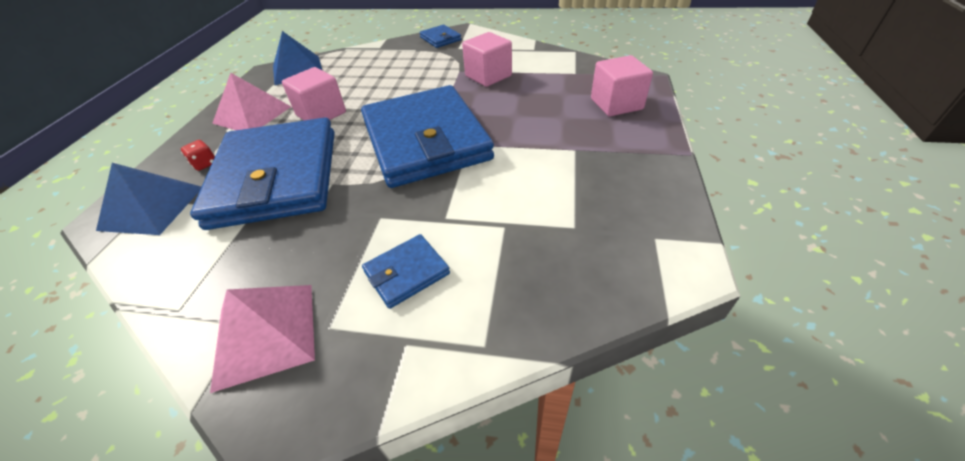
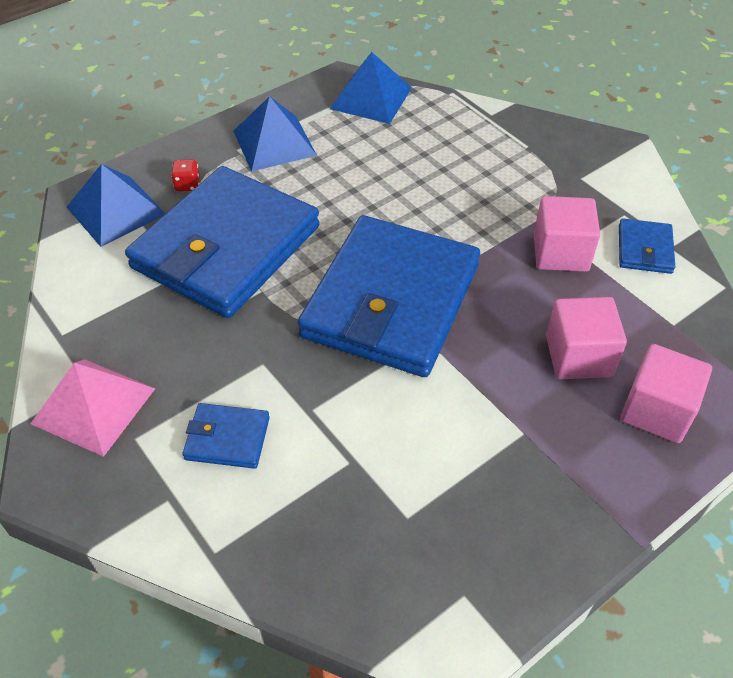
camera: 40 degrees right, 5 degrees up
(252, 114) = (274, 143): pink pyramid -> blue pyramid
(321, 114) = (333, 187): pink cube -> pink cube (578, 356)
(440, 39) = (577, 146): blue wallet -> blue wallet (644, 249)

